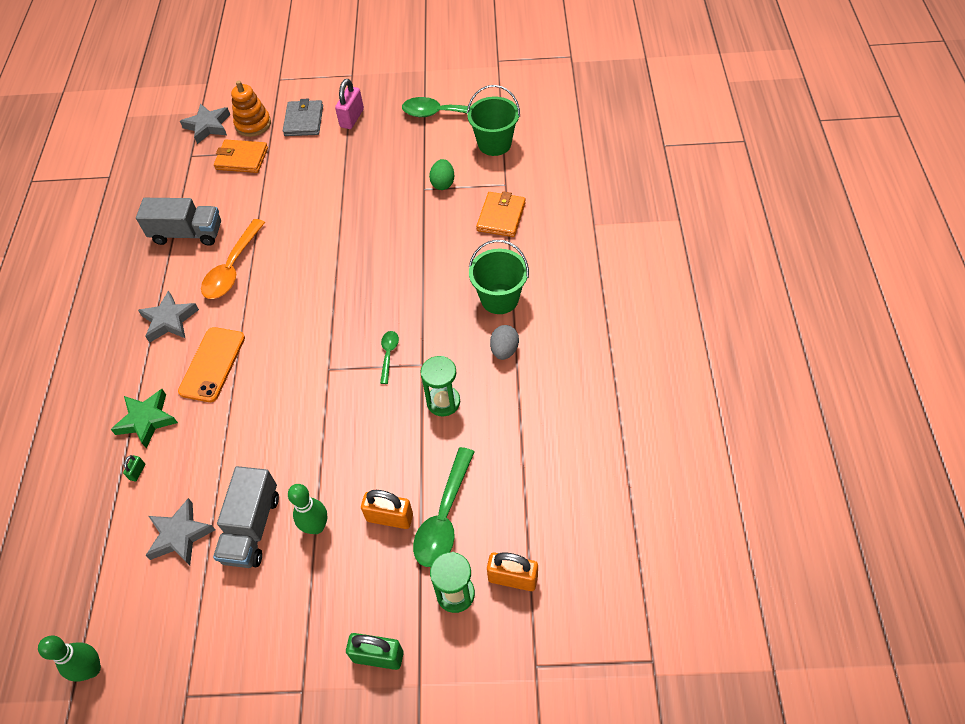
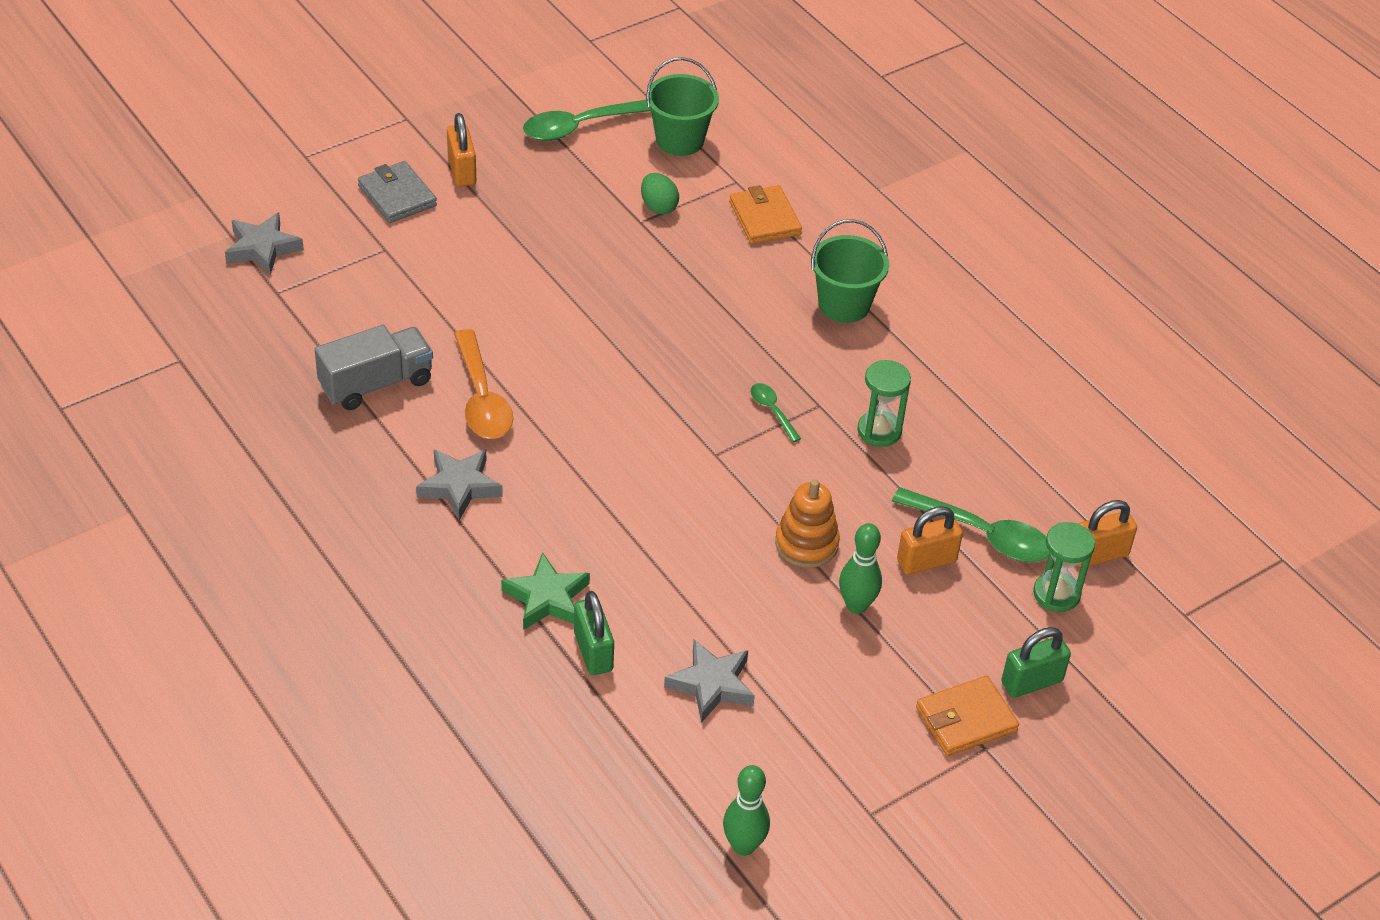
camera: 40 degrees left, 10 degrees down
(137, 472) = (593, 652): green padlock -> green padlock, size x2.08
(212, 364) = (568, 508): orange phone -> none
(242, 159) = (357, 270): orange wallet -> orange wallet (966, 719)
(252, 527) = (786, 639): grey truck -> none
(253, 124) = (328, 224): orange stacking toy -> orange stacking toy (806, 544)
(352, 118) = (462, 171): pink padlock -> orange padlock
(444, 517) = (982, 534): green spoon -> green spoon turned 45 degrees counterclockwise
(504, 350) = (897, 354): grey egg -> none

